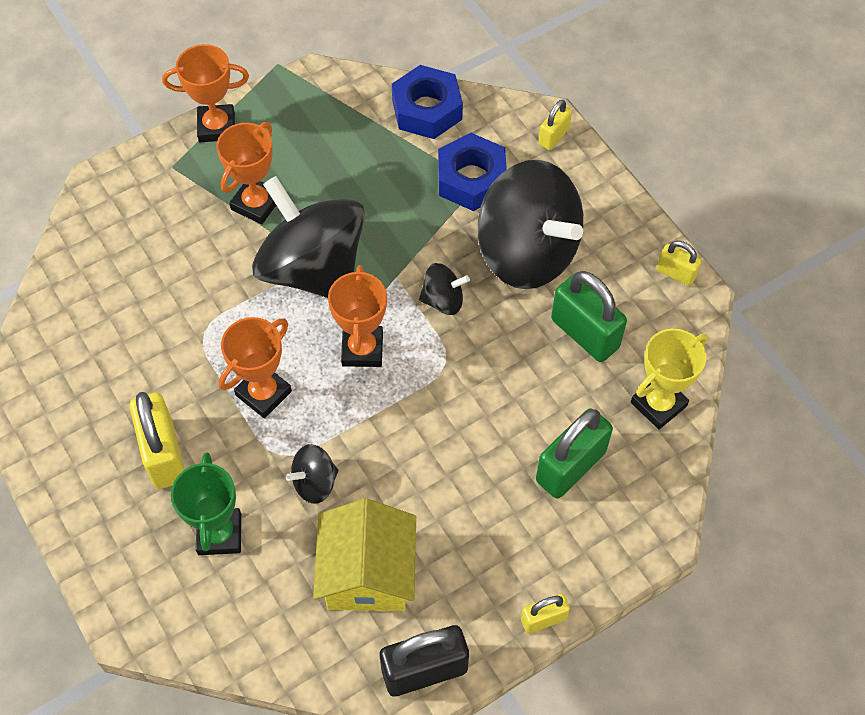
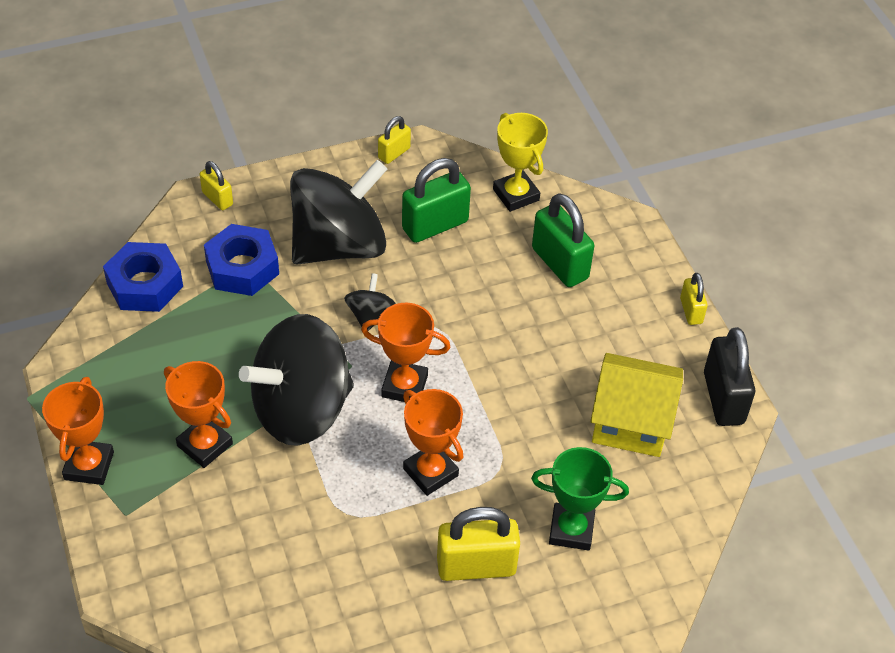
camera: 80 degrees left, 10 degrees down
(315, 483) = (535, 446): black spinning top -> none

